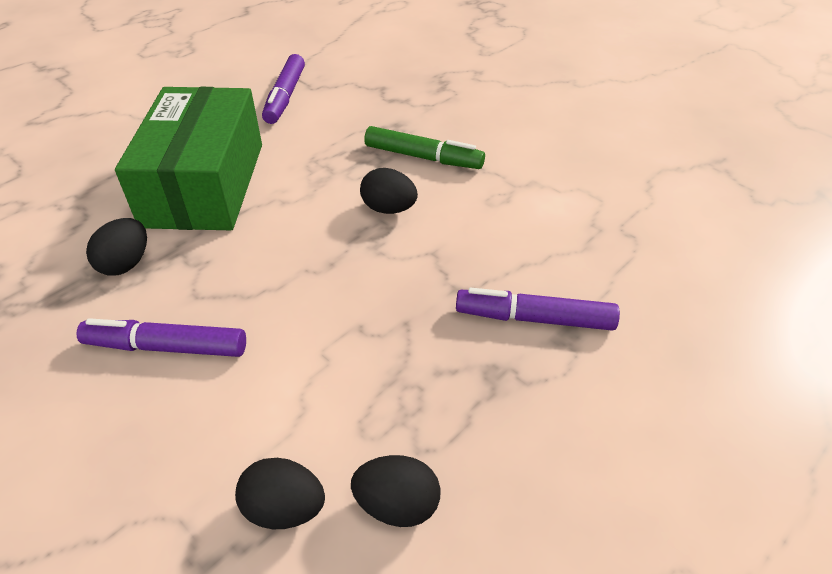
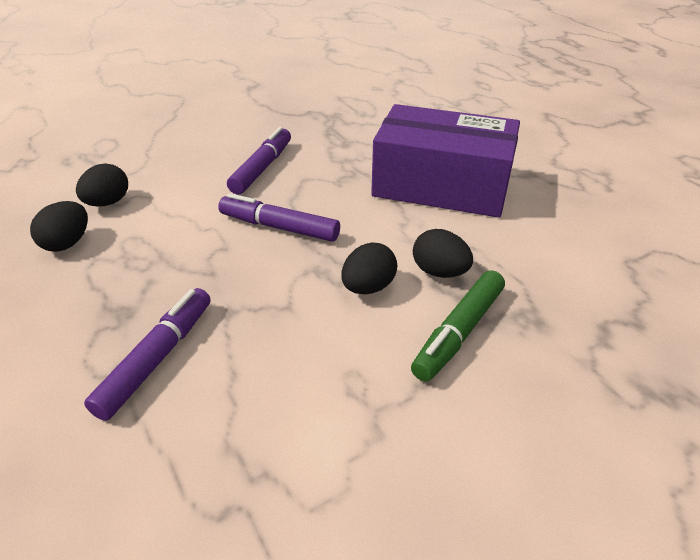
camera: 105 degrees right, 5 degrees down
(126, 264) = (352, 154): black egg -> black egg (439, 272)
(204, 184) = (441, 185): green box -> purple box
(285, 97) = (602, 239): purple marker -> purple marker (279, 227)

